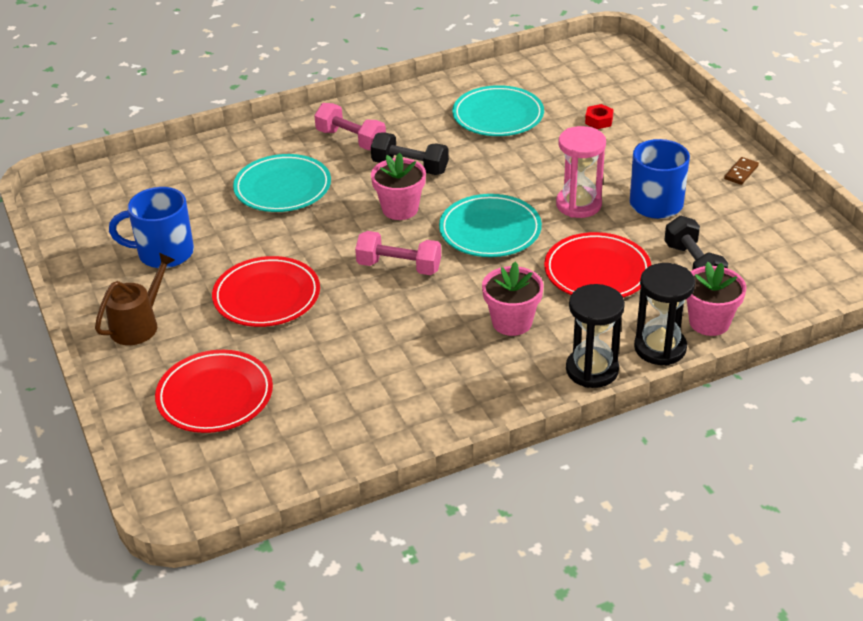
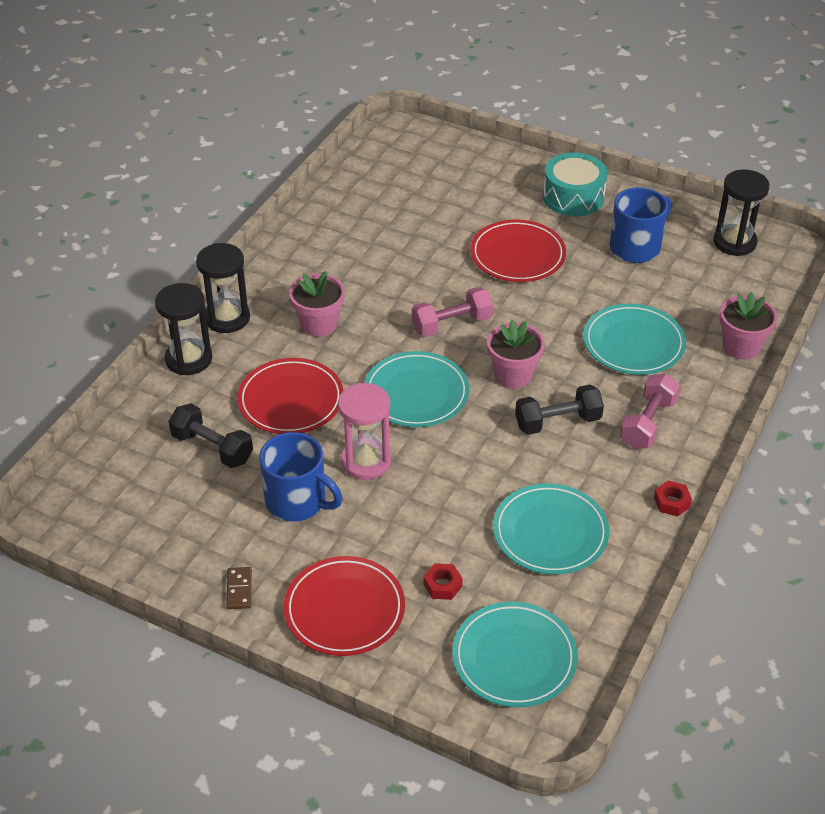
camera: 140 degrees right, 5 degrees up
(86, 218) = (734, 242): none -> black hourglass
(138, 325) = (573, 197): brown watering can -> turquoise drum
(215, 396) = (461, 184): red plate -> red plate (344, 610)
(351, 140) = (647, 423): pink dumbbell -> pink dumbbell turned 60 degrees counterclockwise
(400, 98) = (671, 502): none -> red nut
(592, 76) = (514, 658): none -> turquoise plate
(709, 322) = (164, 400): pink flower pot -> pink flower pot (741, 347)

